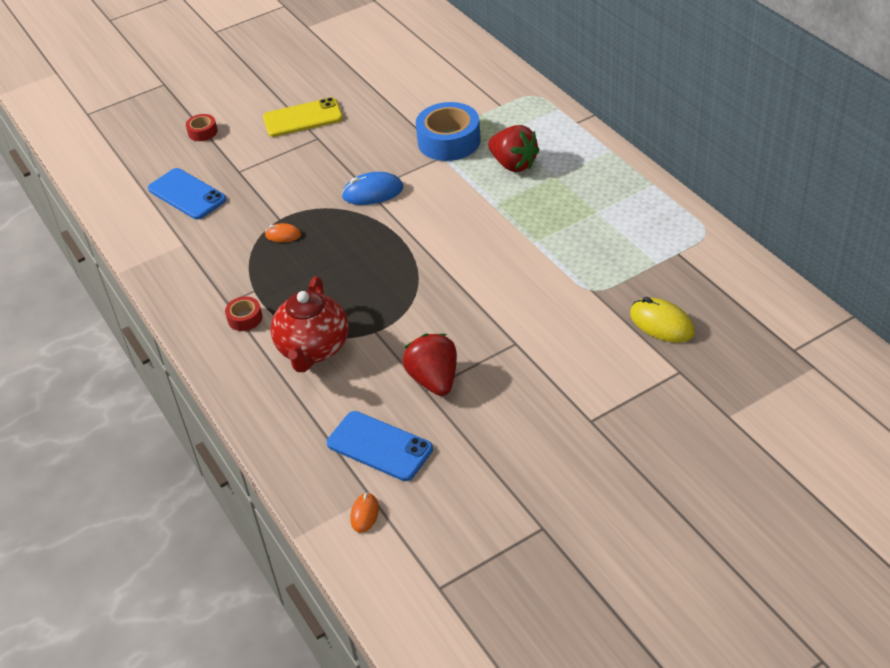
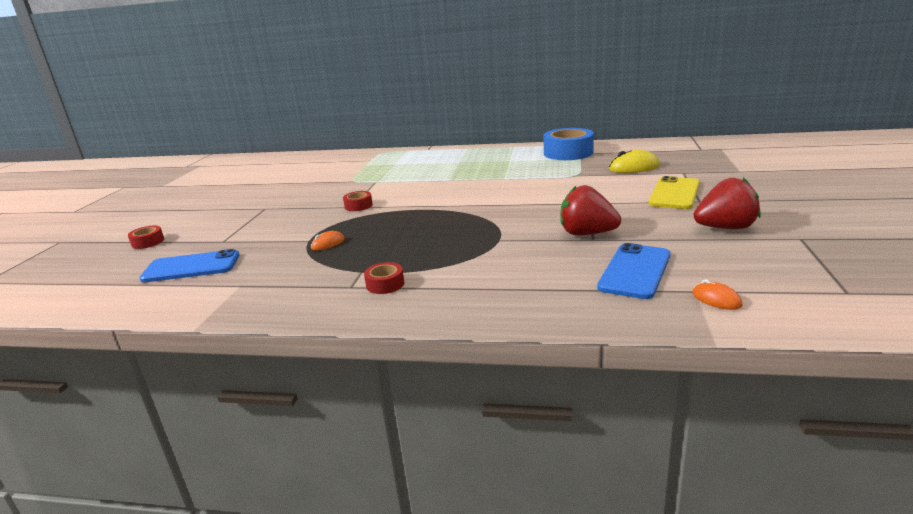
camera: 50 degrees left, 20 degrees down
(303, 118) = (234, 207): yellow phone -> yellow phone (675, 193)
(313, 349) = (476, 266): red teapot -> none
(372, 192) = (358, 206): blue mouse -> red tape
(379, 446) = (635, 271): blue phone -> blue phone turned 45 degrees counterclockwise
(449, 141) = (366, 177): blue tape -> blue tape (568, 153)
(513, 164) = (426, 168): red strawberry -> red strawberry (725, 228)

